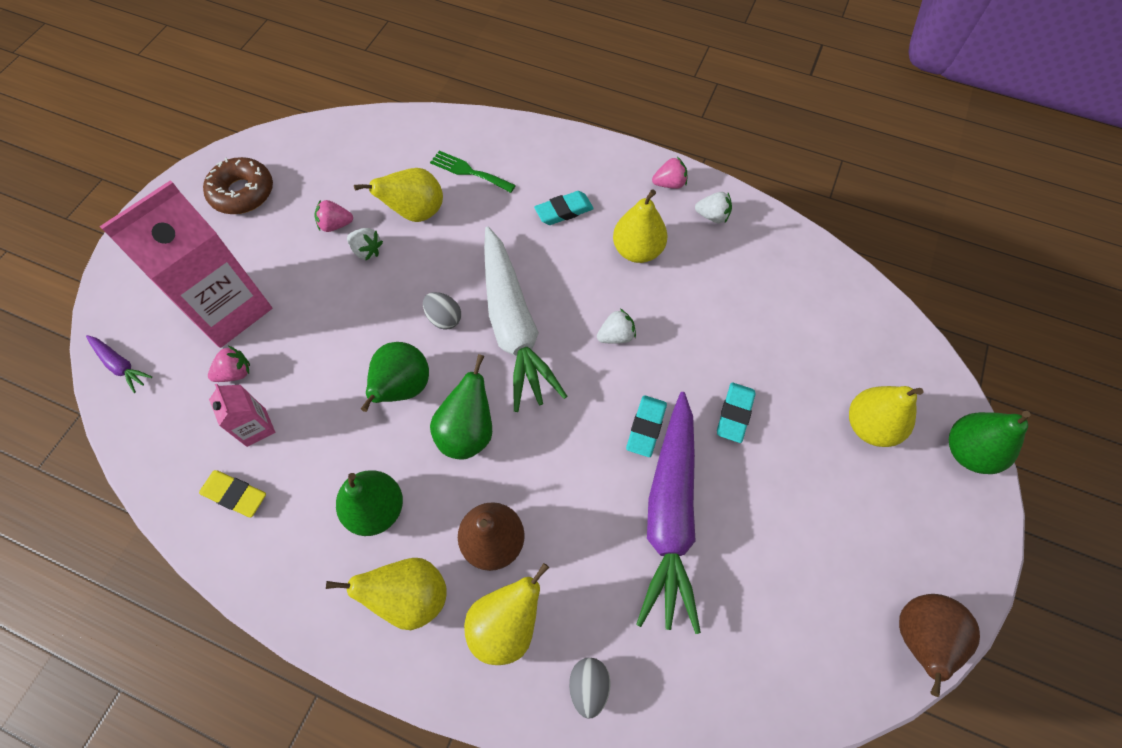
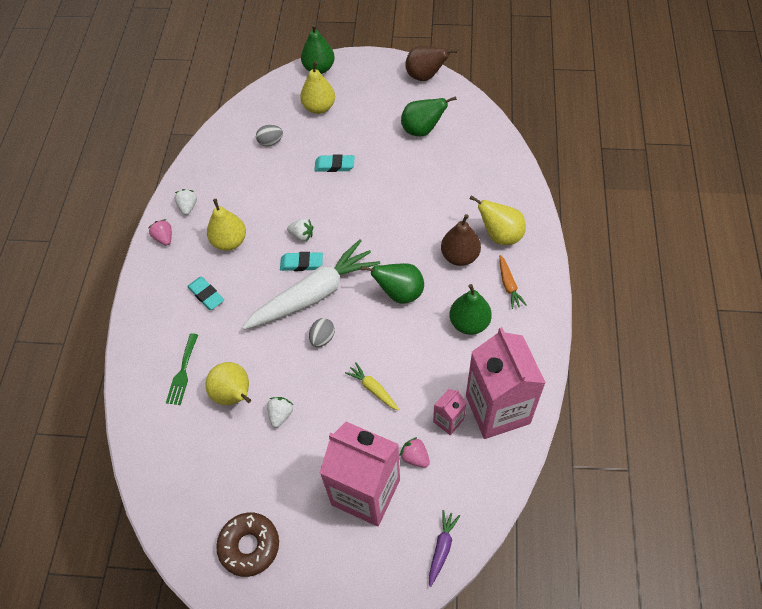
camera: 105 degrees left, 5 degrees down
(235, 495) = (497, 409): yellow eraser -> pink carton
(335, 225) = (262, 450): pink strawberry -> none
(345, 354) = (373, 389): none -> yellow carrot
(402, 388) = (384, 342): green pear -> green pear (422, 130)
(410, 597) = (508, 285): yellow pear -> orange carrot
(588, 686) = (511, 192): grey egg -> grey egg (270, 142)
(616, 336) = (302, 235): white strawberry -> white strawberry turned 150 degrees clockwise
(646, 427) = (360, 204): turquoise eraser -> turquoise eraser (301, 263)
(670, 514) = (407, 181): purple carrot -> none

